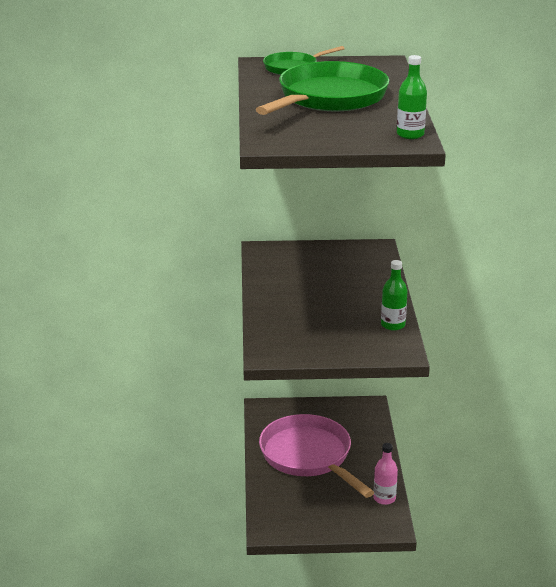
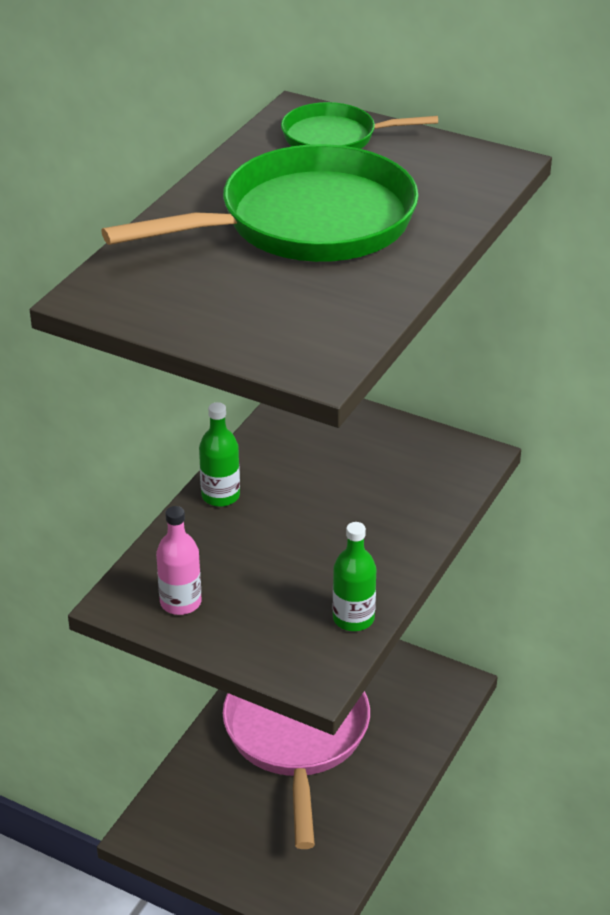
camera: 30 degrees right, 10 degrees up
(384, 498) = (345, 856): pink bottle -> pink bottle (180, 602)
(410, 134) = (331, 347): green bottle -> green bottle (220, 496)

